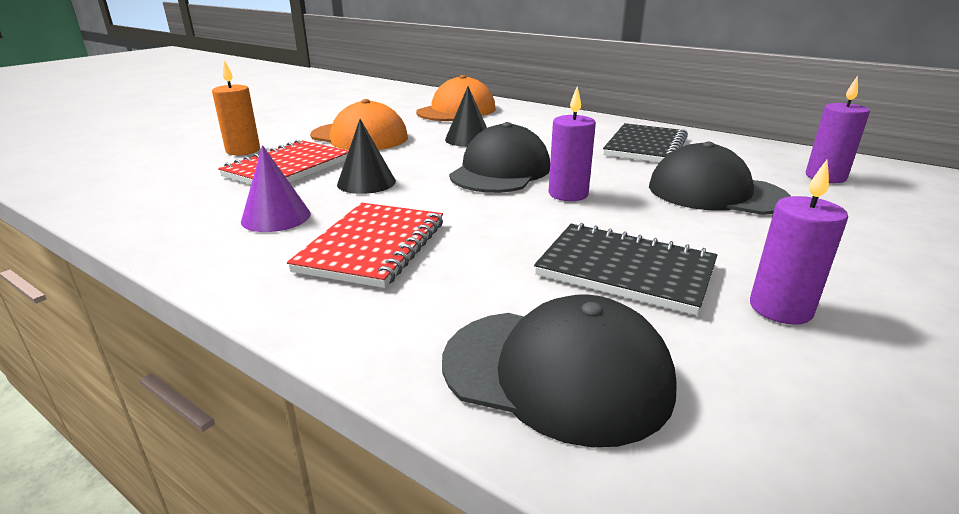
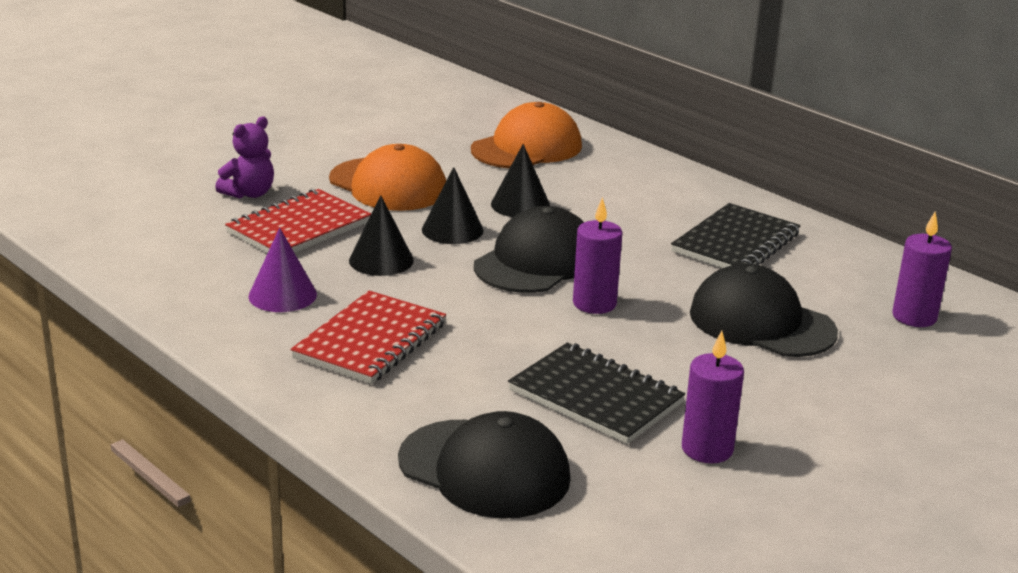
camera: 10 degrees right, 0 degrees up
(243, 150) = (249, 193): orange candle -> purple teddy bear
(421, 158) = (452, 230): none -> black cone

